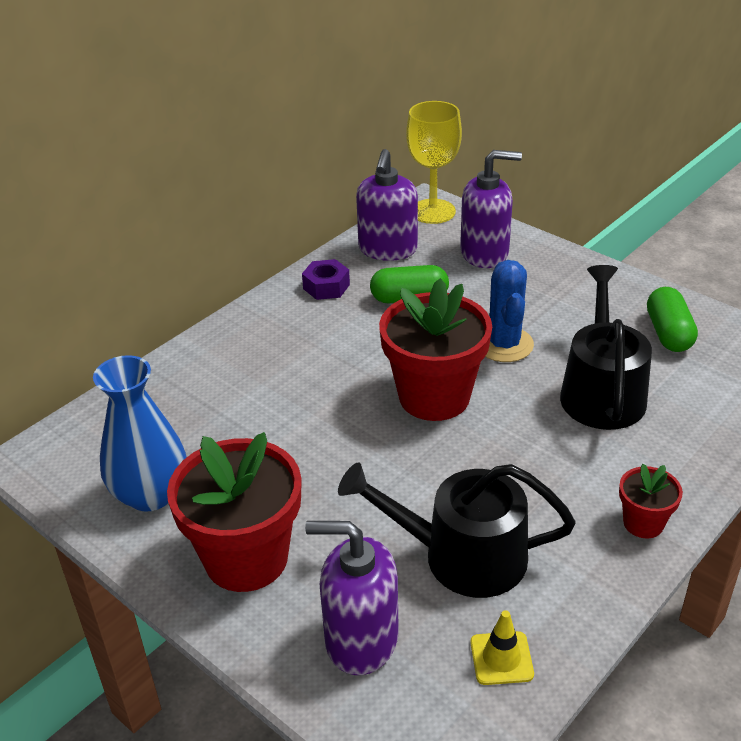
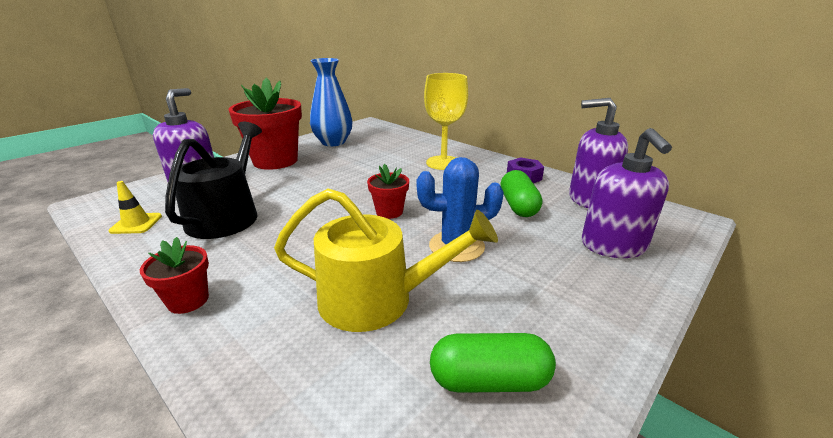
camera: 90 degrees right, 10 degrees down
(433, 211) = (675, 221): yellow goblet -> yellow goblet (443, 163)
(434, 397) = (389, 212): red flower pot -> red flower pot, size x0.49
(601, 391) = (377, 299): black watering can -> yellow watering can

